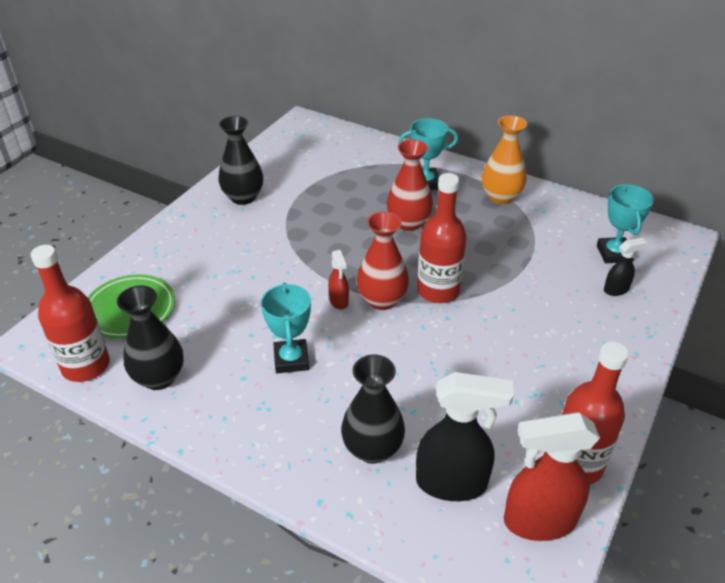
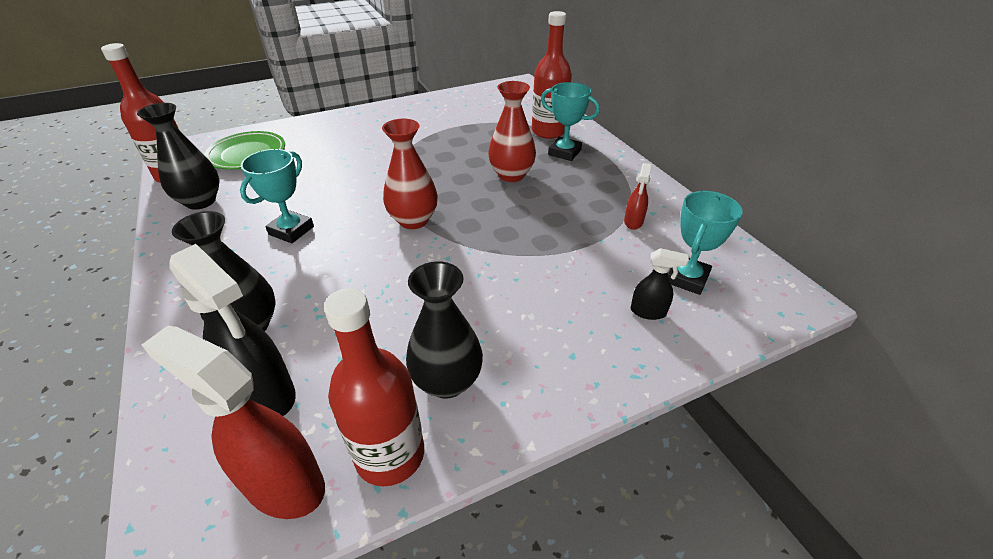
camera: 35 degrees right, 0 degrees up
(243, 197) = (412, 115): black vase -> black vase (447, 381)
(339, 301) = (381, 207): red spray bottle -> red spray bottle (633, 222)
(438, 290) = (468, 233): red bottle -> red bottle (548, 131)
(501, 197) = (622, 186): orange vase -> none

